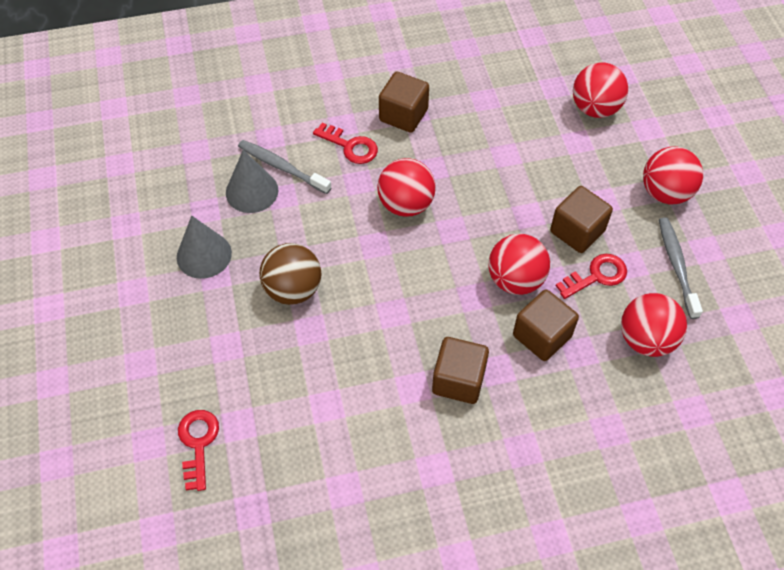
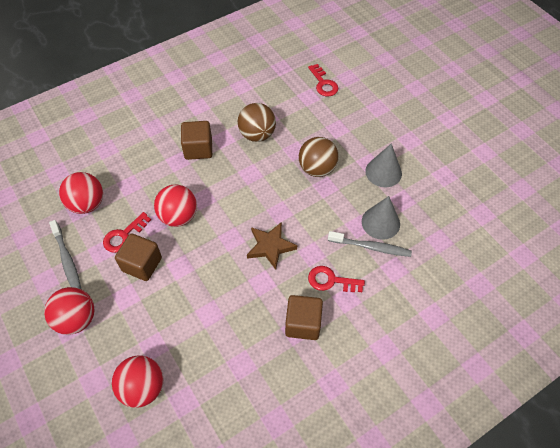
camera: 160 degrees right, 0 degrees up
(356, 376) = (257, 134): none -> brown ball
(406, 204) = (270, 246): red ball -> brown star
(542, 336) = (154, 187): brown cube -> none

